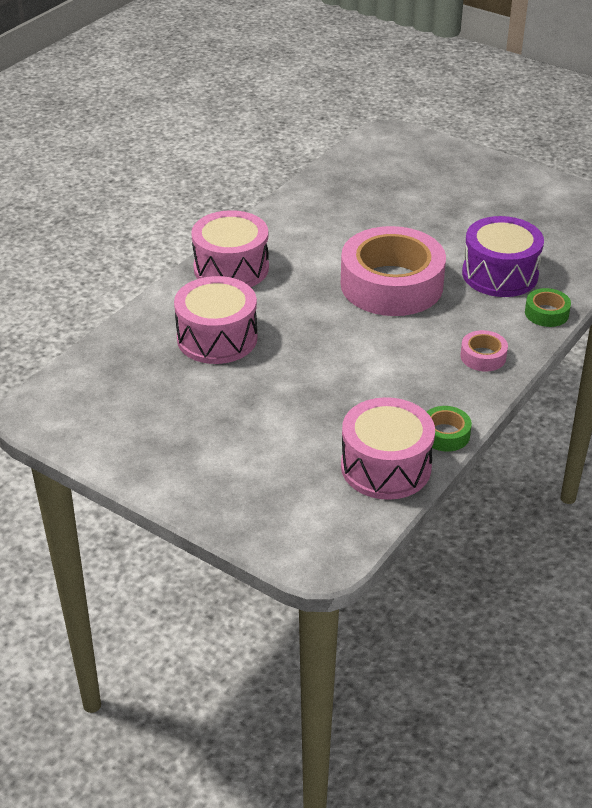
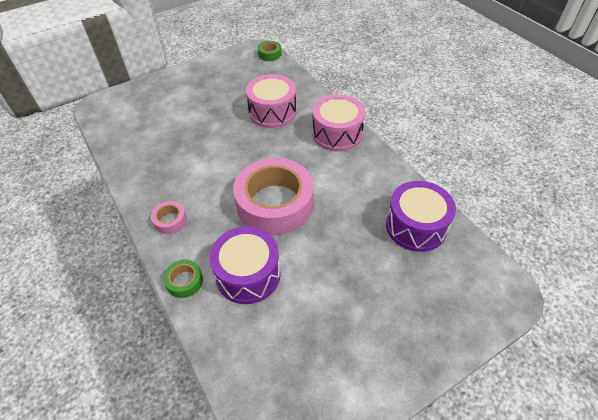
camera: 115 degrees right, 10 degrees up
(349, 187) = (416, 226): none -> purple drum
(386, 467) = (125, 143): pink drum -> none
(445, 434) = (125, 174): green tape -> green tape (269, 54)

